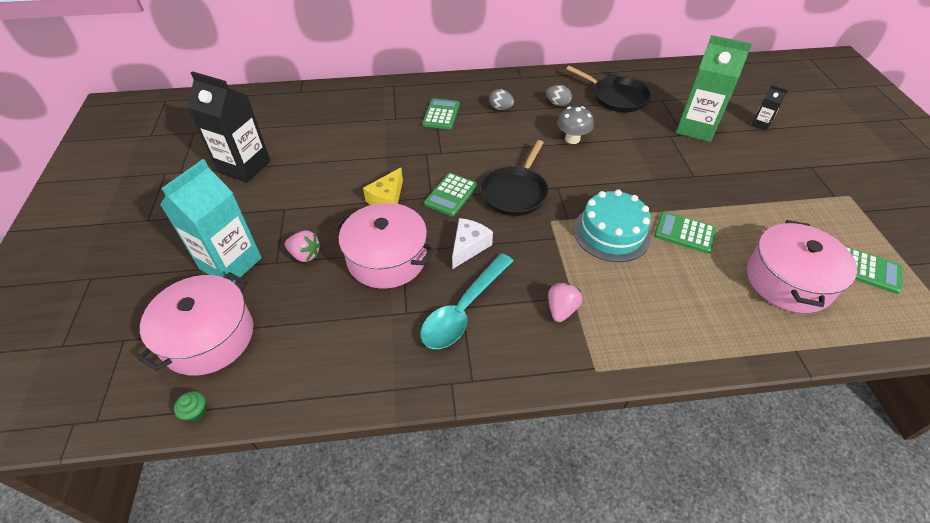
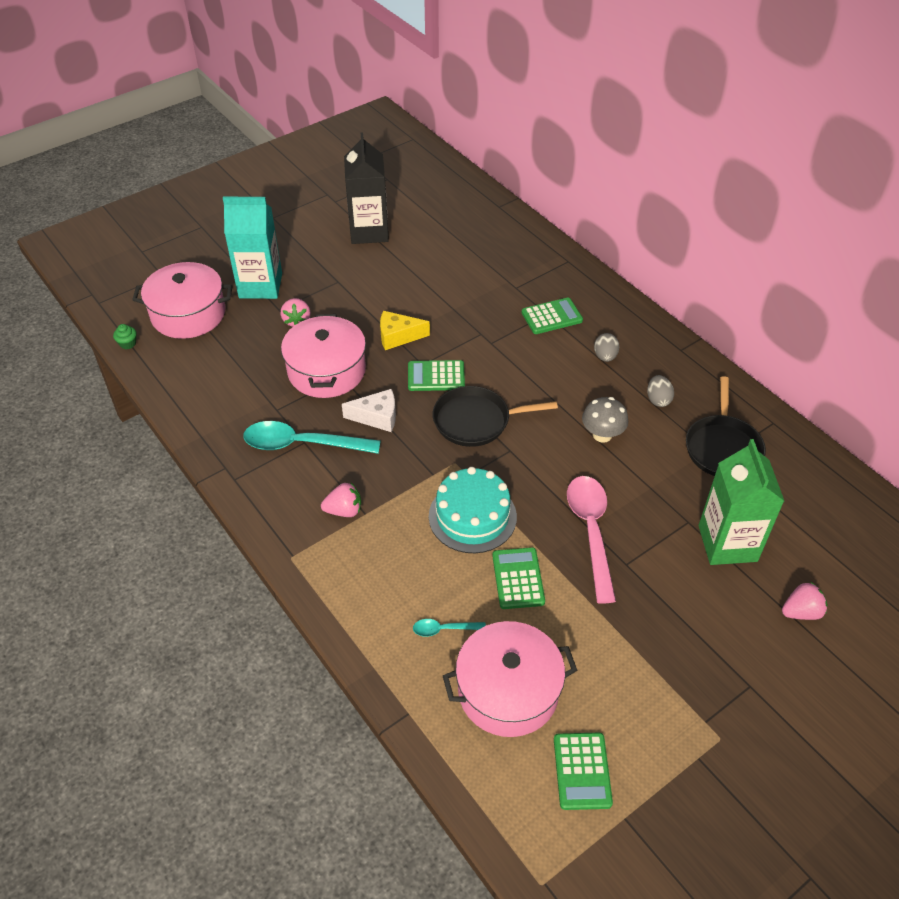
camera: 60 degrees right, 0 degrees up
(658, 180) = (591, 532): none -> pink spoon
(718, 294) = (444, 629): none -> turquoise spoon
(760, 124) = (801, 612): black carton -> pink strawberry

